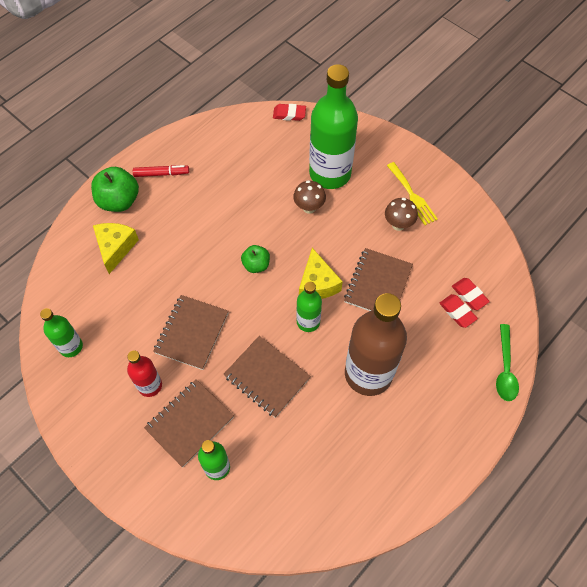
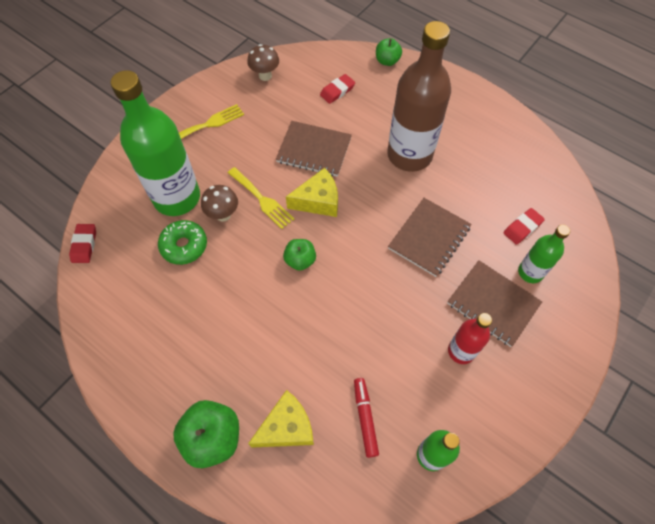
camera: 95 degrees left, 0 degrees up
(115, 248) = (286, 427): yellow cheese -> yellow cheese turned 150 degrees clockwise
(161, 174) = (169, 387): red marker -> red marker (365, 418)
(192, 333) = (391, 316): brown notebook -> none
(280, 180) = (184, 246): none -> green donut
(308, 322) = (363, 206): green bottle -> none
(322, 238) = (262, 199): none -> yellow fork
(398, 225) = (244, 135): brown mushroom -> brown mushroom (265, 76)
(469, 295) = (319, 82): red eraser -> red eraser (522, 228)
(505, 369) = (387, 61): green spoon -> green apple

